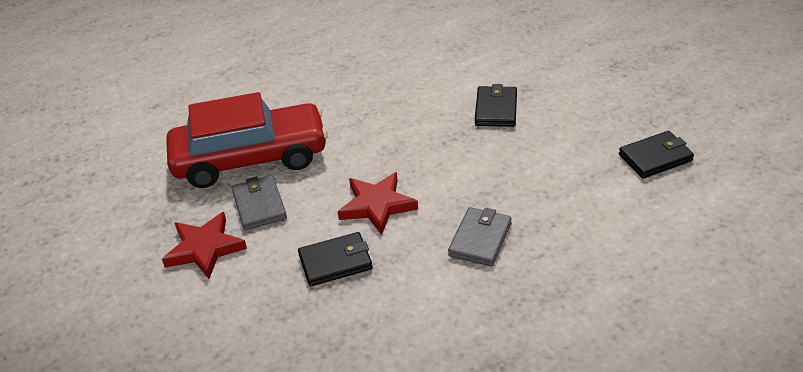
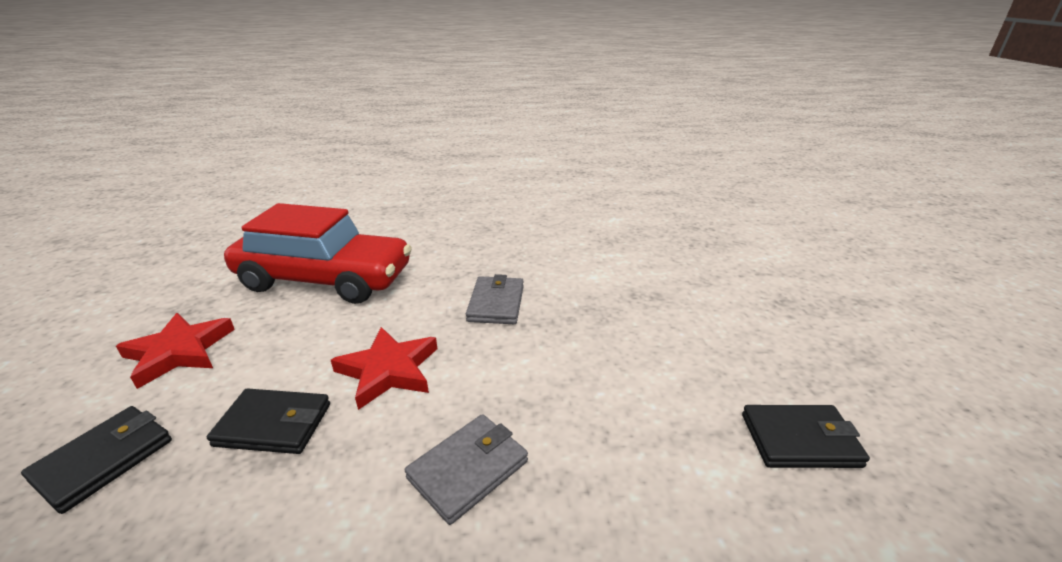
camera: 20 degrees right, 10 degrees down
(259, 205) = (280, 326): grey wallet -> grey wallet (496, 303)
(496, 109) = (607, 307): black wallet -> black wallet (104, 460)

